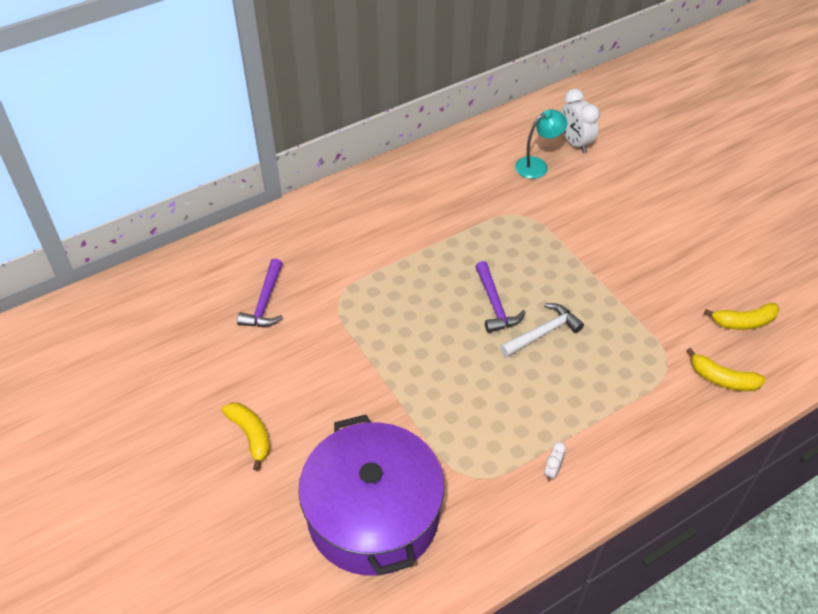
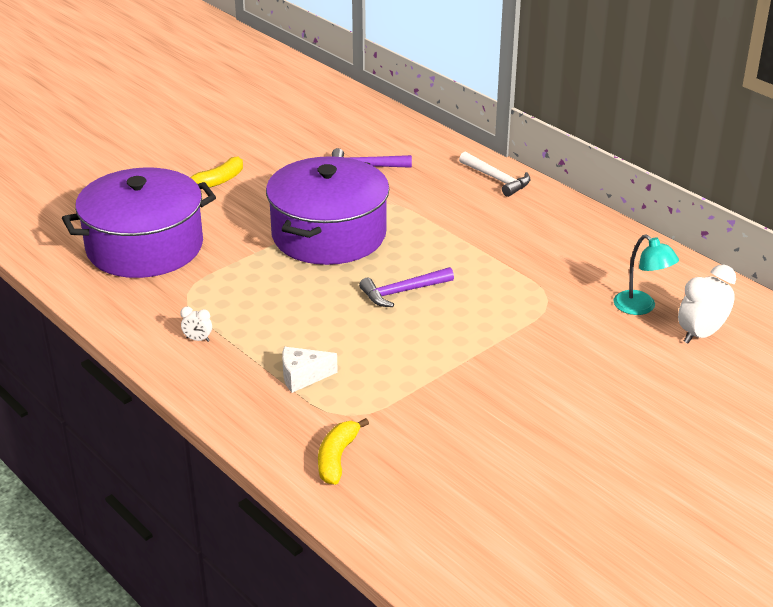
camera: 80 degrees right, 15 degrees down
(387, 347) = (329, 234): none -> purple pot
(543, 333) = (372, 325): white hammer -> white hammer (497, 179)
(615, 391) = (303, 377): none -> white cheese
(743, 322) = (433, 479): yellow banana -> none

